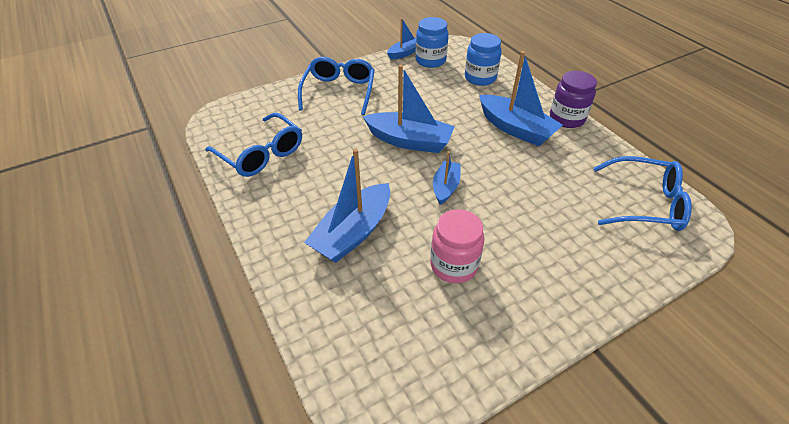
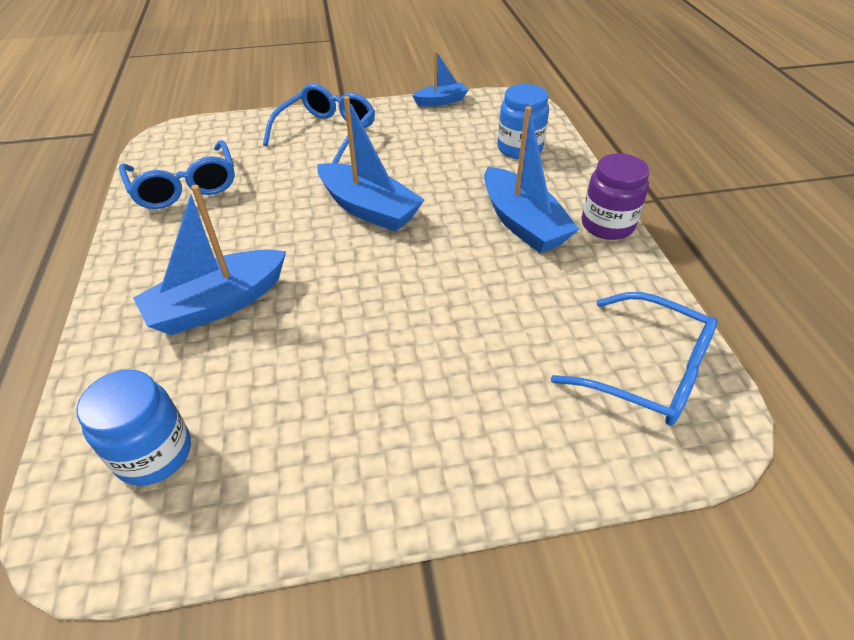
camera: 20 degrees right, 0 degrees up
(430, 60) = (468, 116): blue jar -> blue jar (154, 453)
(445, 187) = (373, 277): blue boat -> none
(454, 265) = (310, 380): pink jar -> none

